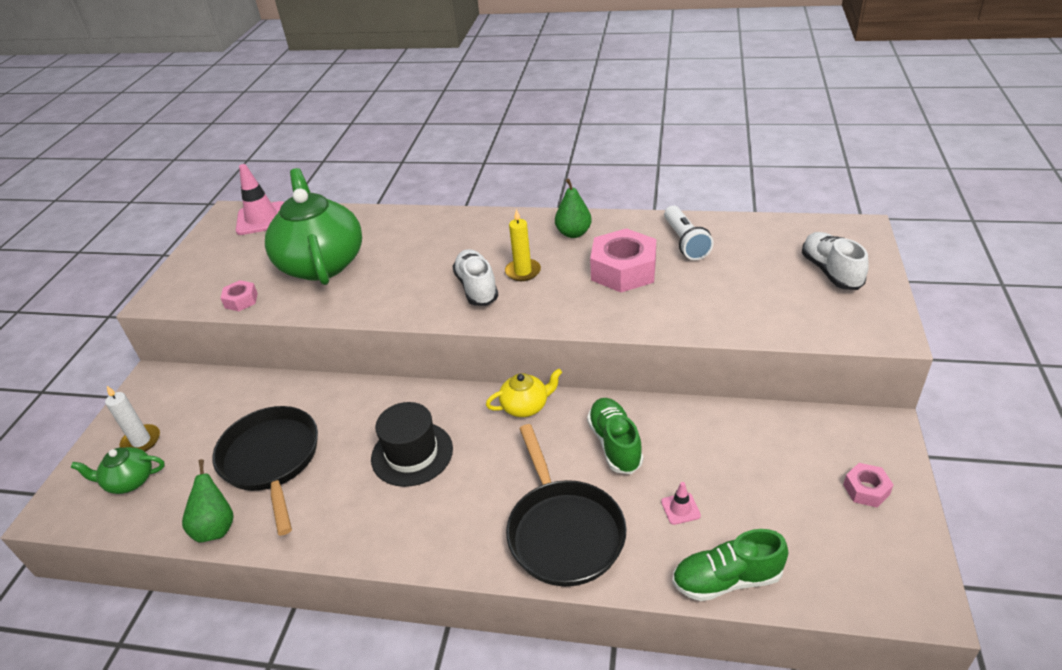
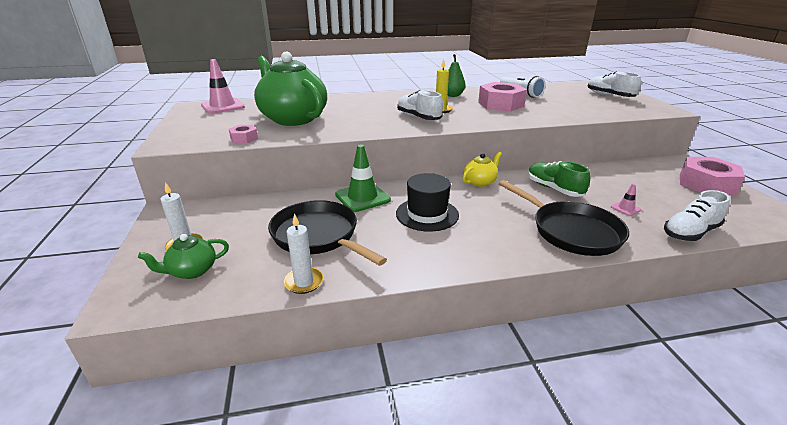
camera: 25 degrees left, 10 degrees down
(216, 527) = (304, 282): green pear -> white candle
(360, 404) = (362, 197): none -> green traffic cone
(727, 579) = (690, 232): green shoe -> white shoe
(866, 489) = (706, 184): pink nut -> pink nut, size x2.01

